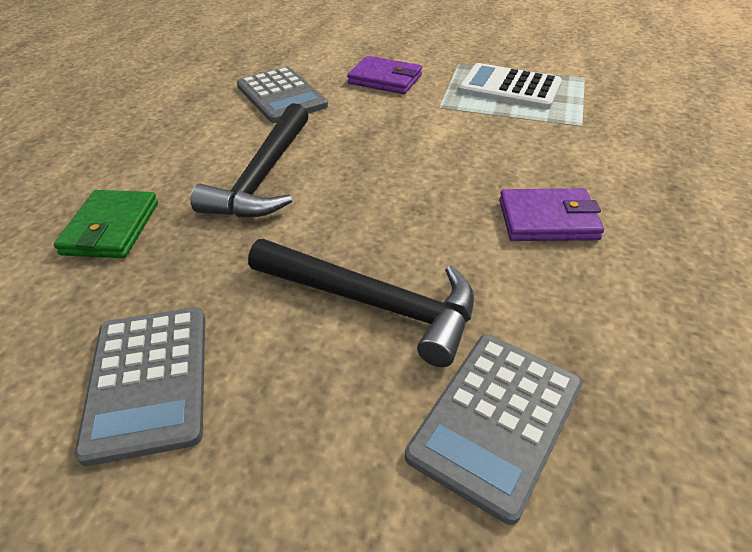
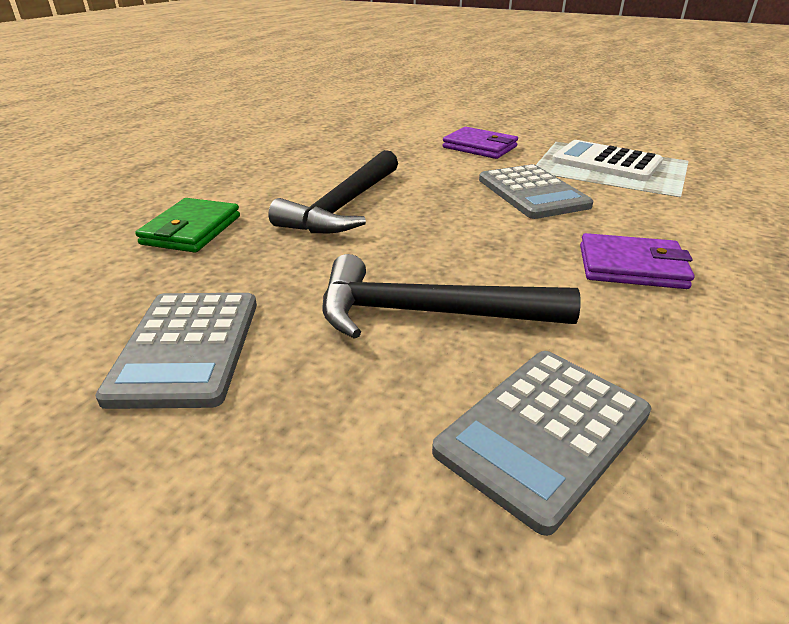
camera: 10 degrees right, 10 degrees down
(281, 96) = (376, 151): grey calculator -> grey calculator (532, 193)
(372, 302) = (428, 313): black hammer -> black hammer turned 150 degrees clockwise

